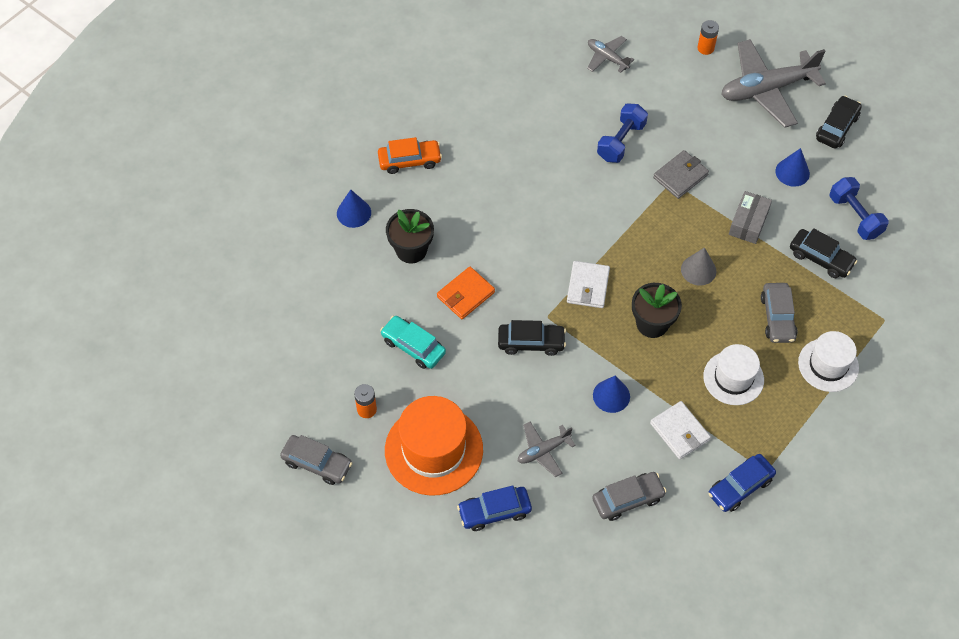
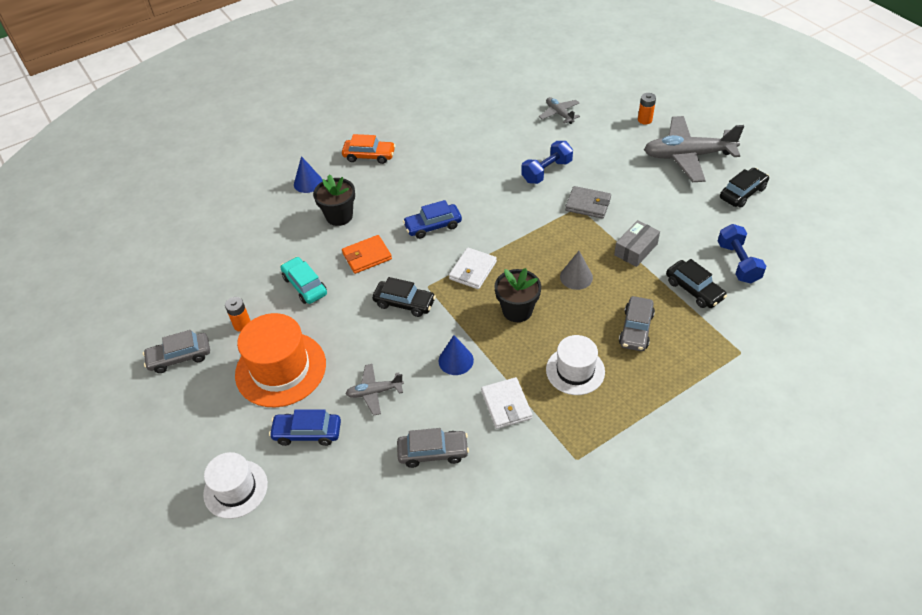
camera: 20 degrees right, 10 degrees down
(317, 463) = (180, 357): grey car -> grey car turned 120 degrees clockwise
(680, 176) = (588, 204): grey wallet -> grey wallet turned 45 degrees clockwise
(740, 487) = (545, 467): blue car -> blue car (433, 226)
(792, 172) = (690, 219): blue cone -> none
(828, 365) = (671, 379): white hat -> white hat (235, 489)

